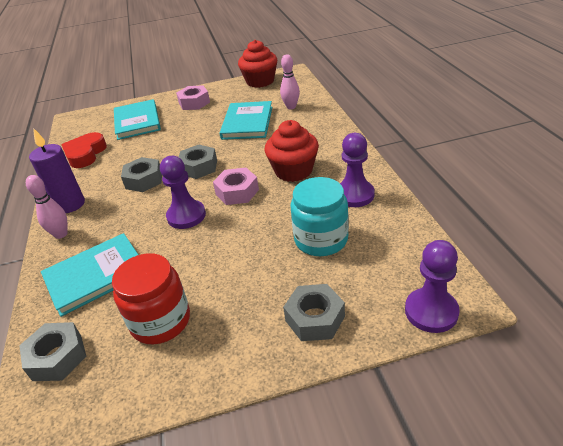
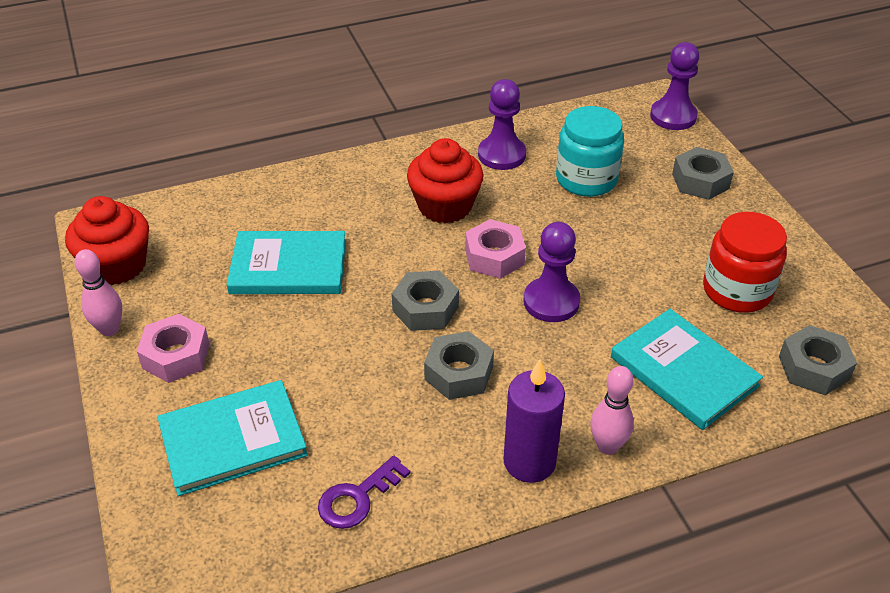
camera: 100 degrees left, 5 degrees up
(85, 154) = (357, 498): red heart -> purple key
(291, 107) = (246, 218): pink bowling pin -> pink bowling pin (109, 329)

